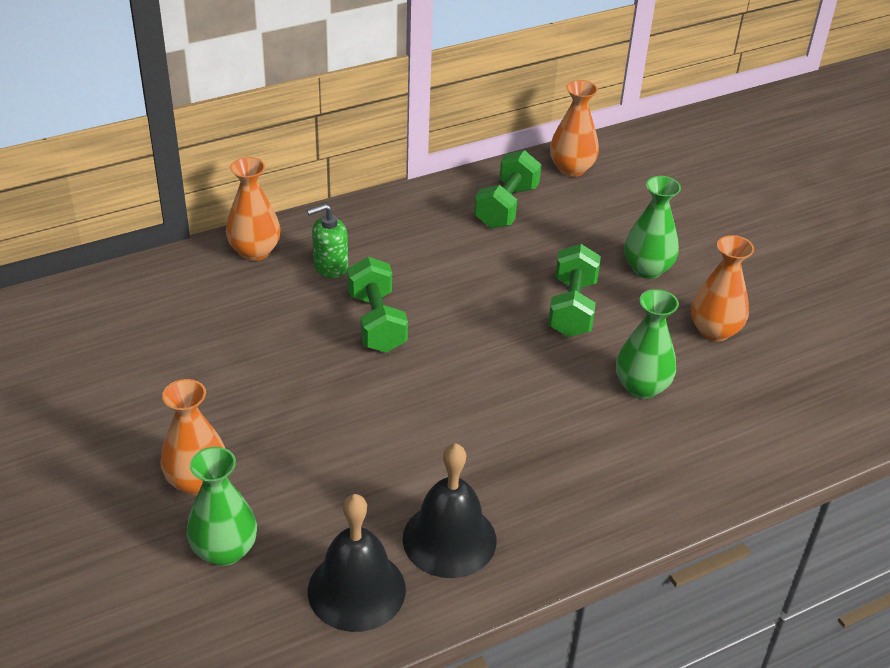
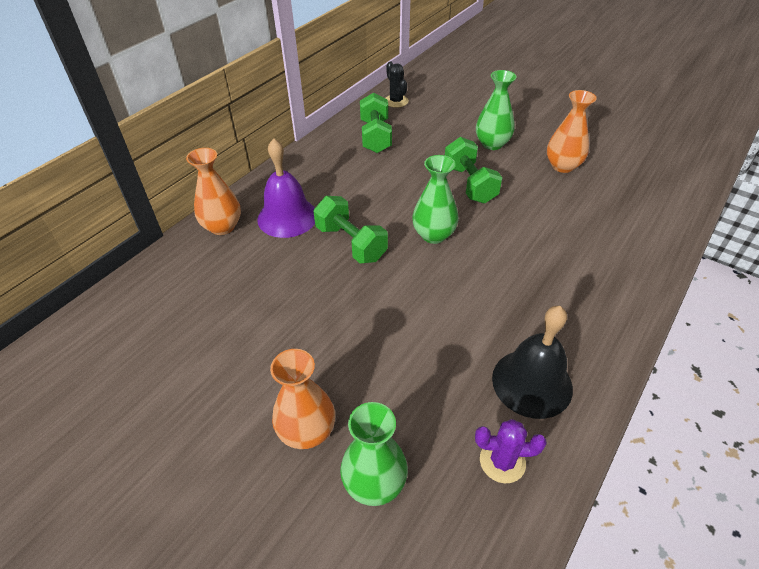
camera: 25 degrees left, 5 degrees up
(330, 266) = (287, 217): green soap dispenser -> purple bell
(356, 590) = (502, 461): black bell -> purple cactus
(571, 169) = (396, 101): orange vase -> black cactus
(641, 387) = (555, 217): green vase -> green vase (433, 235)

